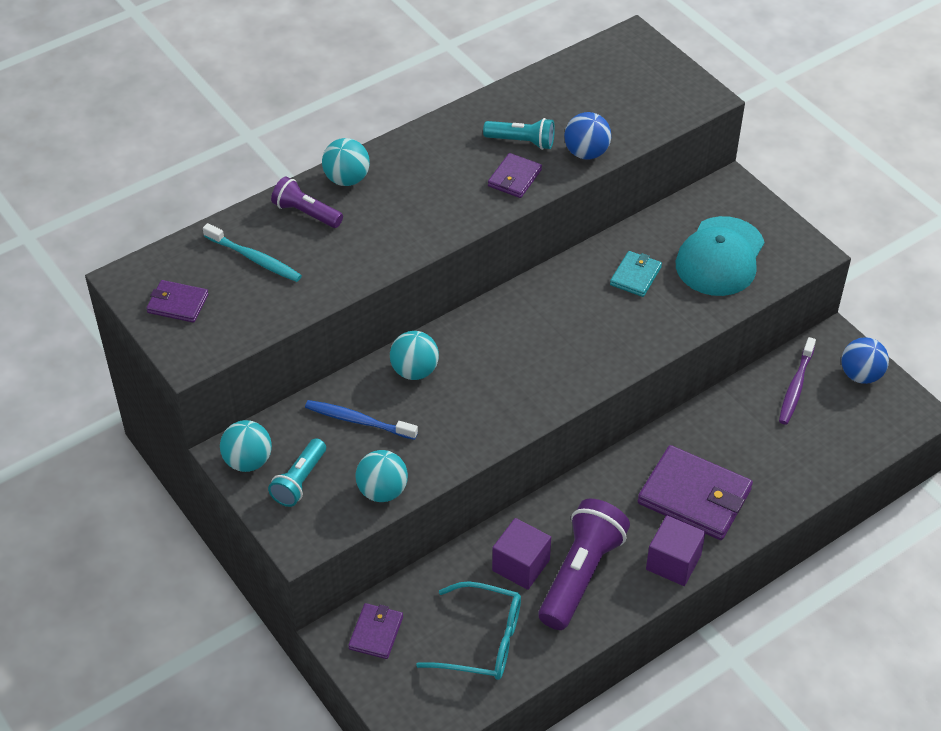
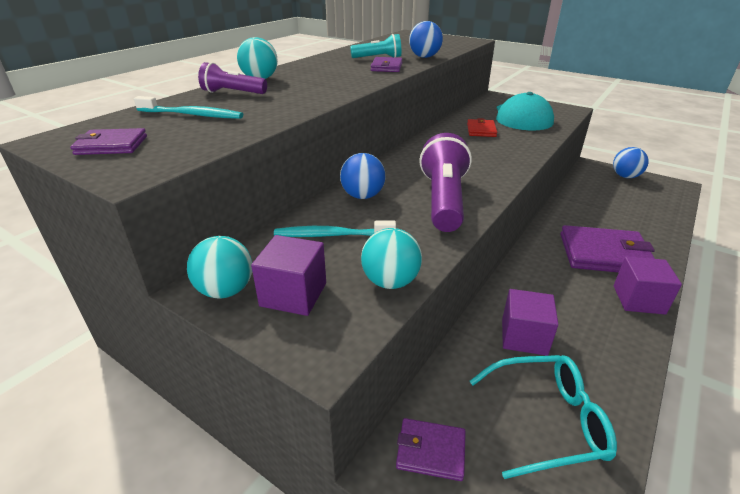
camera: 20 degrees left, 15 degrees down
(299, 481) = (293, 294): turquoise flashlight -> purple cube
(358, 421) = (331, 235): blue toothbrush -> turquoise toothbrush
(376, 633) = (431, 451): purple wallet -> purple wallet turned 75 degrees counterclockwise
(414, 371) = (362, 196): turquoise ball -> blue ball
(581, 574) = (579, 329): purple flashlight -> purple flashlight (444, 200)
(635, 276) = (481, 130): turquoise wallet -> red wallet
(796, 386) = (597, 188): purple toothbrush -> none

